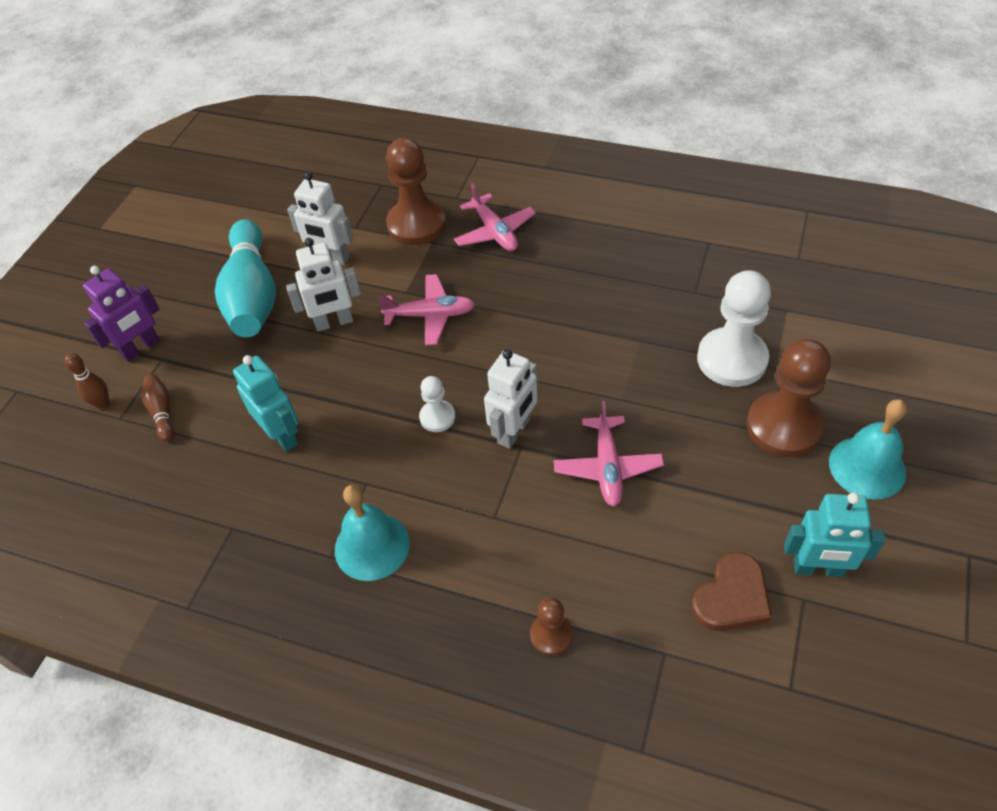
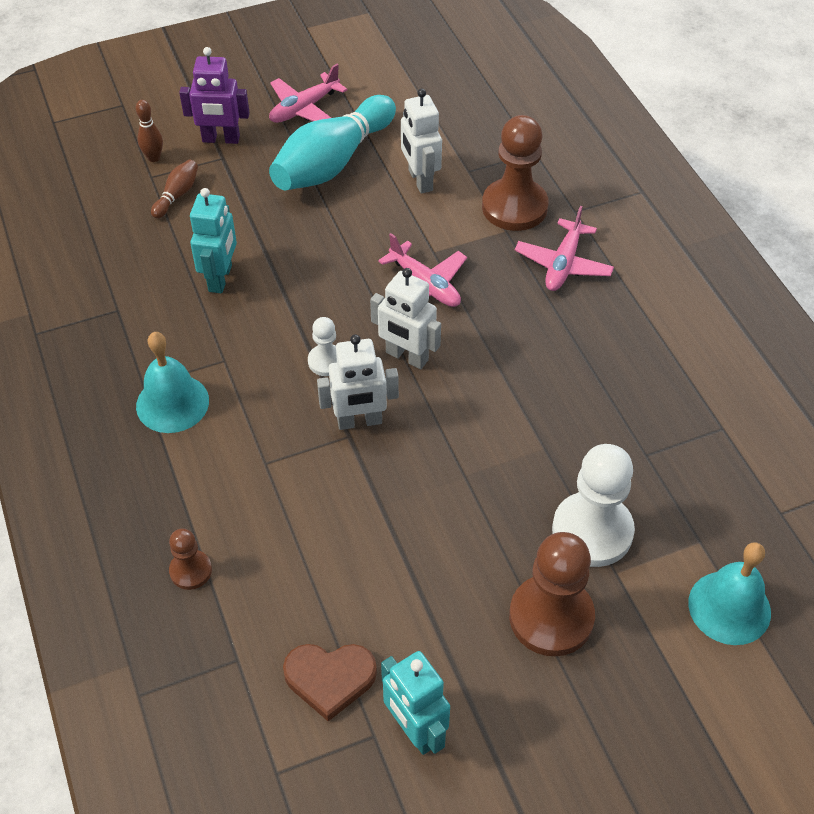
camera: 45 degrees right, 0 degrees up
(334, 322) = (356, 230): white robot -> white robot (406, 357)
(607, 467) = (382, 509): pink plane -> pink plane (304, 108)
(867, 467) = (566, 712): turquoise bell -> turquoise bell (729, 607)

